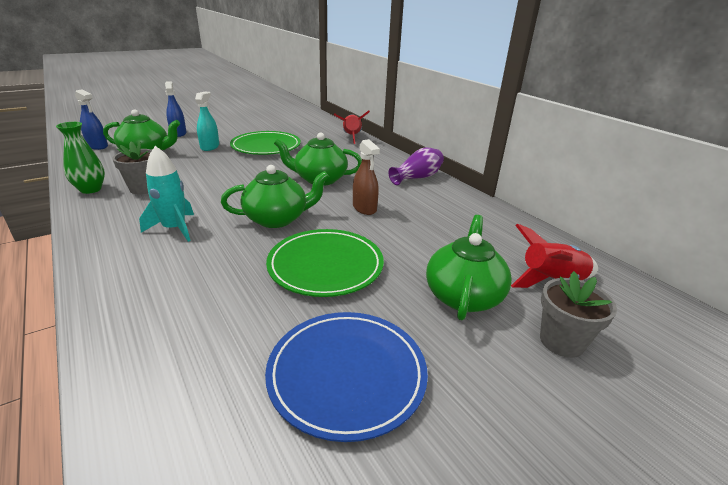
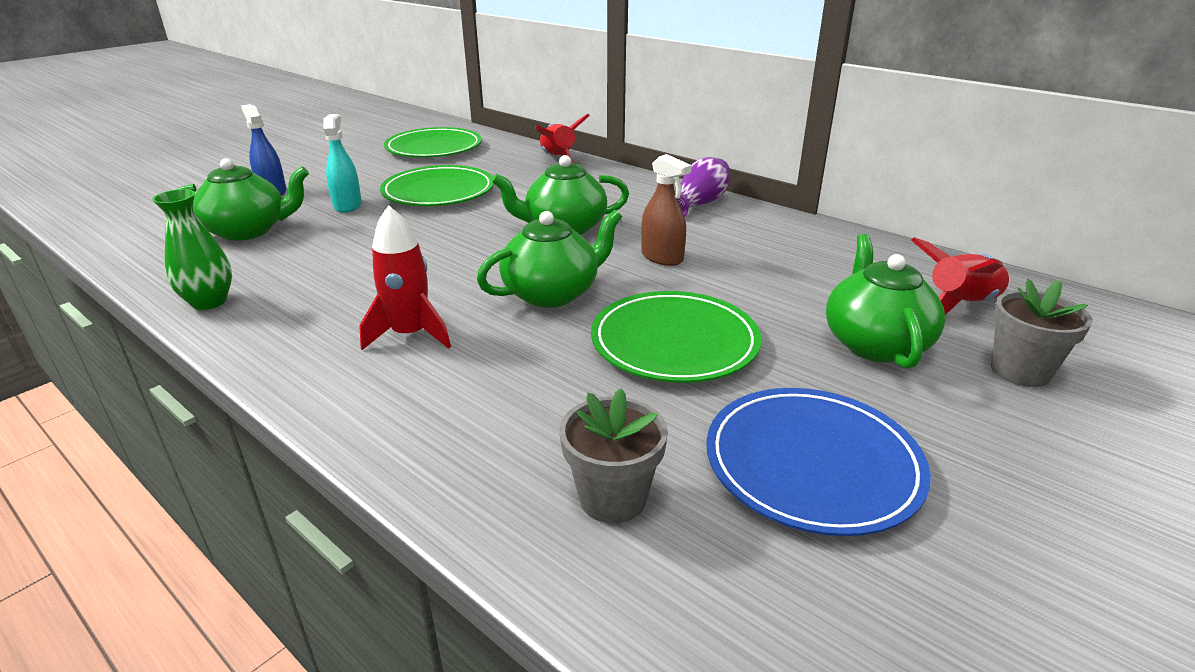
camera: 15 degrees left, 0 degrees up
(97, 146) = (147, 232): blue spray bottle -> none
(144, 188) = (300, 285): grey flower pot -> grey flower pot (612, 498)
(174, 229) = (410, 335): turquoise rocket -> red rocket
(286, 121) = (434, 148): none -> green plate

